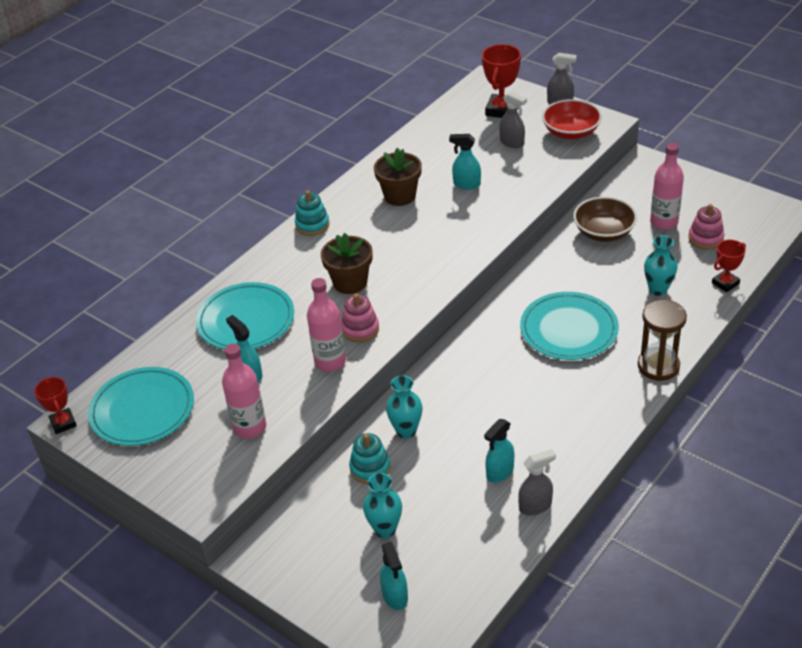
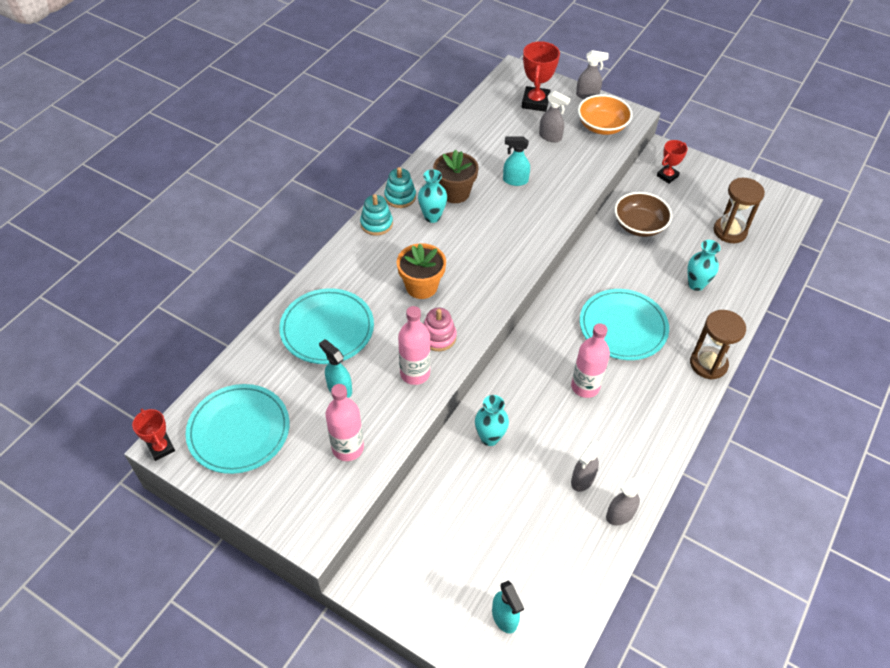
camera: 10 degrees left, 10 degrees up
(350, 282) = (421, 286): brown flower pot -> orange flower pot
(370, 468) = (461, 479): turquoise stacking toy -> turquoise stacking toy (400, 197)
(385, 529) = (485, 545): turquoise vase -> turquoise vase (432, 217)
(499, 472) = (582, 480): turquoise spray bottle -> grey spray bottle
(571, 132) = (602, 126): red bowl -> orange bowl
(664, 222) = (691, 215): pink bottle -> pink bottle (585, 386)
(705, 238) = (730, 231): pink stacking toy -> brown hourglass
(725, 283) = (754, 277): red trophy -> red trophy (667, 176)

